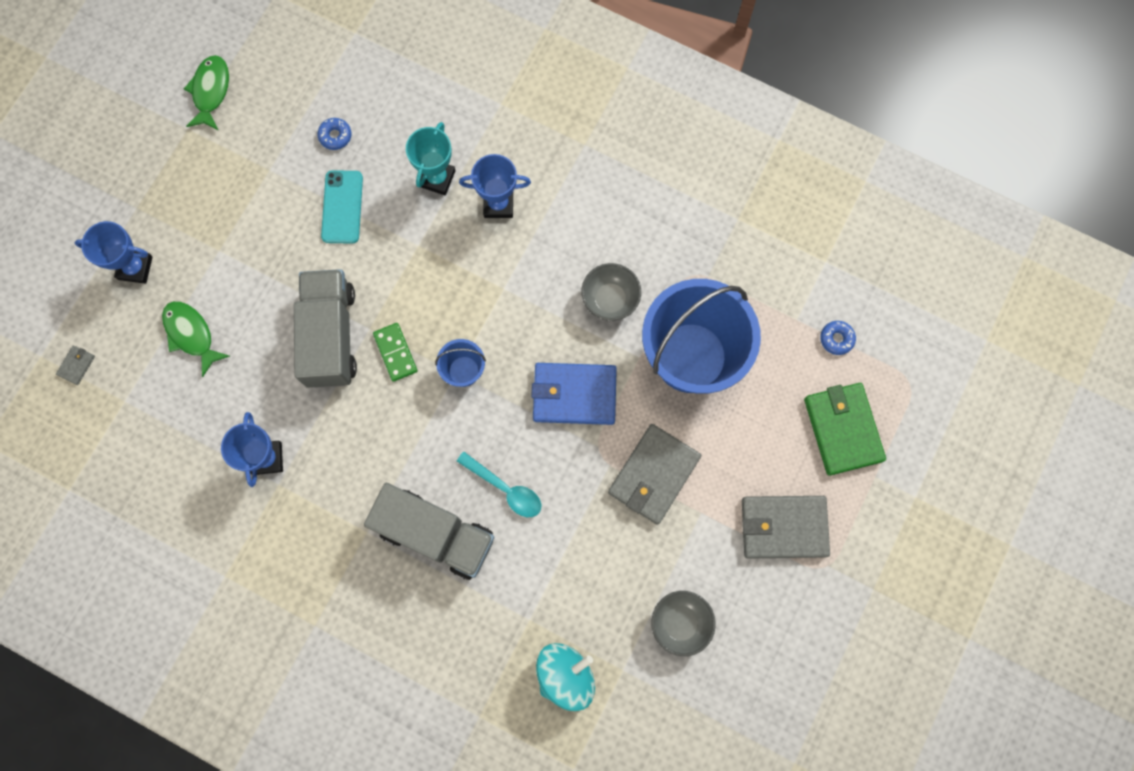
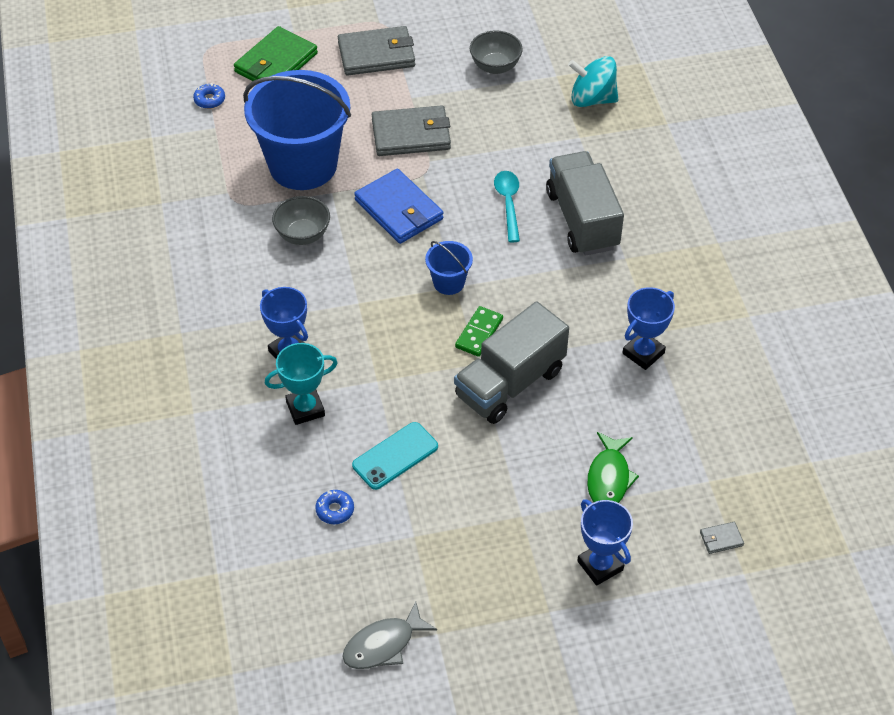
camera: 130 degrees left, 25 degrees down
(211, 91) = (383, 644): green fish -> grey fish
(783, 527) = (376, 54): grey wallet -> grey wallet turned 60 degrees counterclockwise

